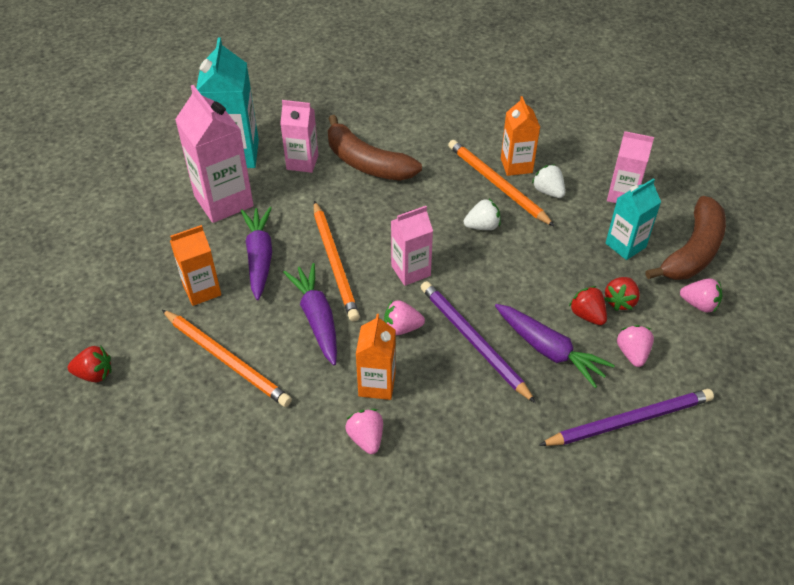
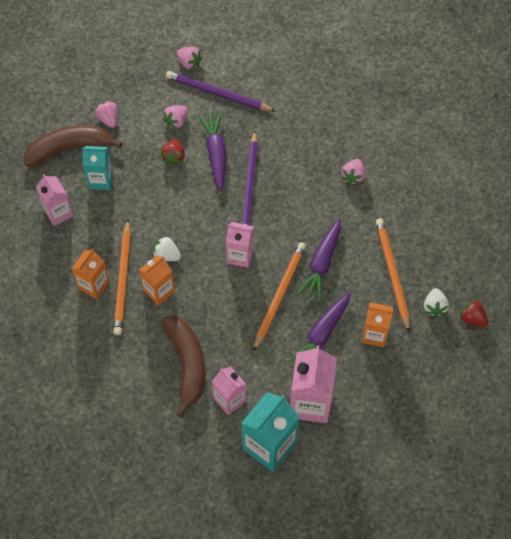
camera: 140 degrees left, 15 degrees up
(377, 384) = (323, 200): orange carton -> orange carton (159, 291)
(402, 328) = (280, 222): pink strawberry -> pink strawberry (189, 63)
(548, 191) = (98, 249): white strawberry -> white strawberry (434, 306)
(620, 301) = (147, 151): red strawberry -> none

